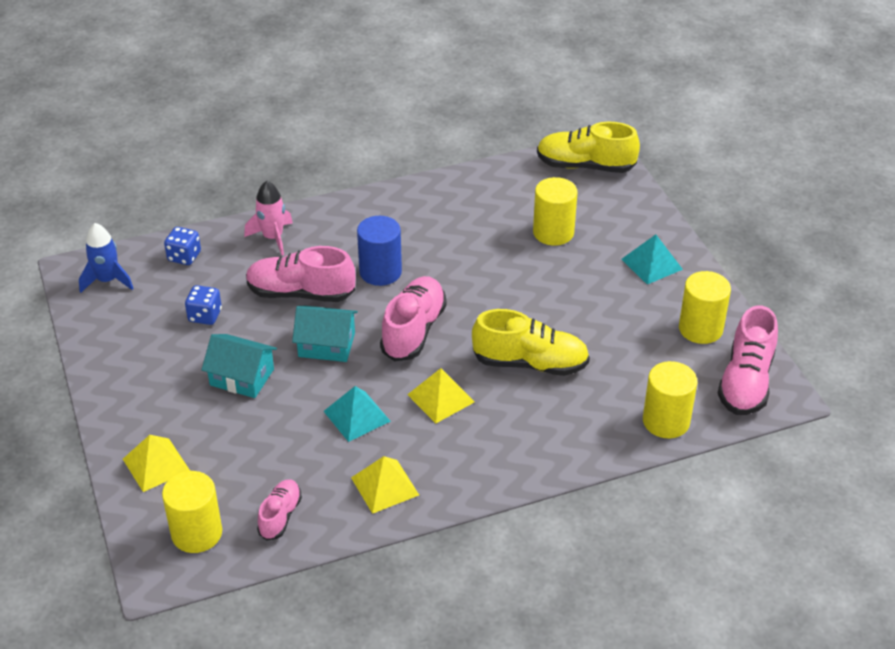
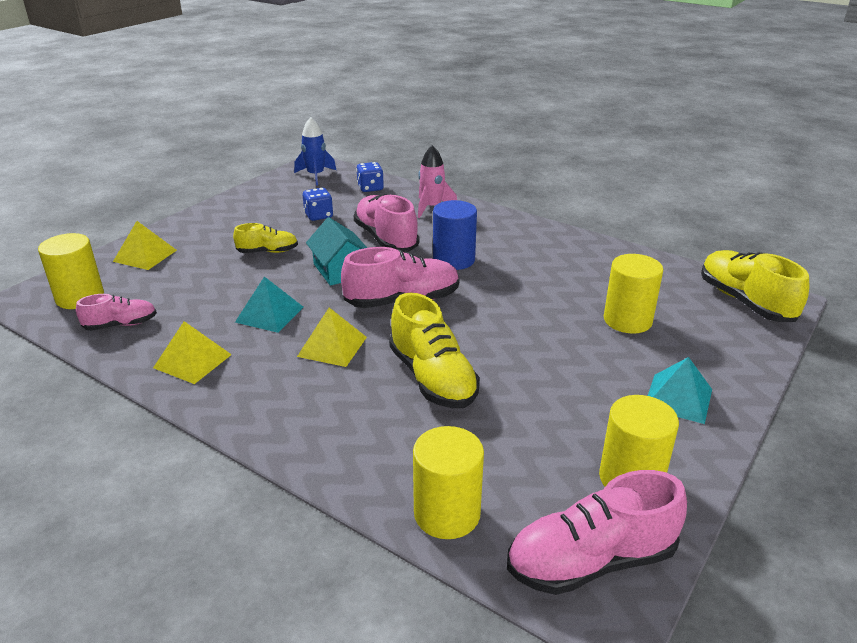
camera: 55 degrees right, 10 degrees down
(242, 377) = (267, 251): turquoise house -> yellow shoe

